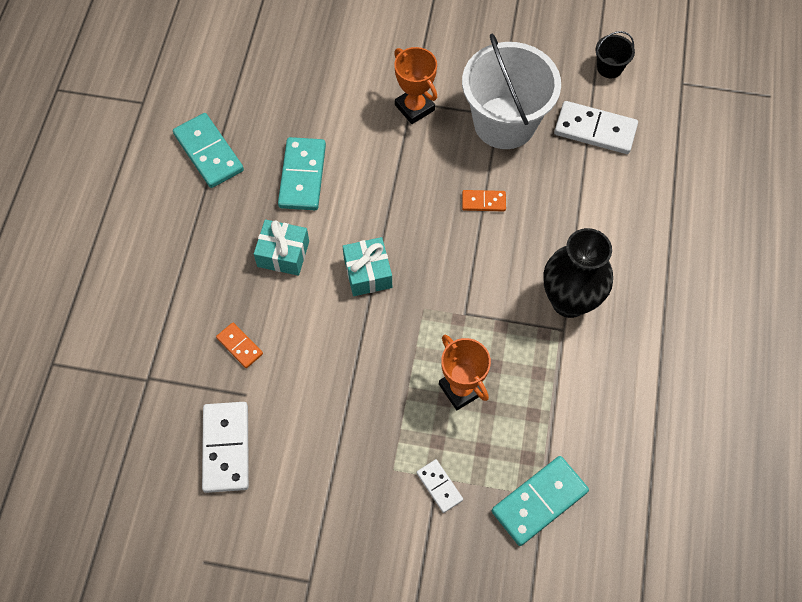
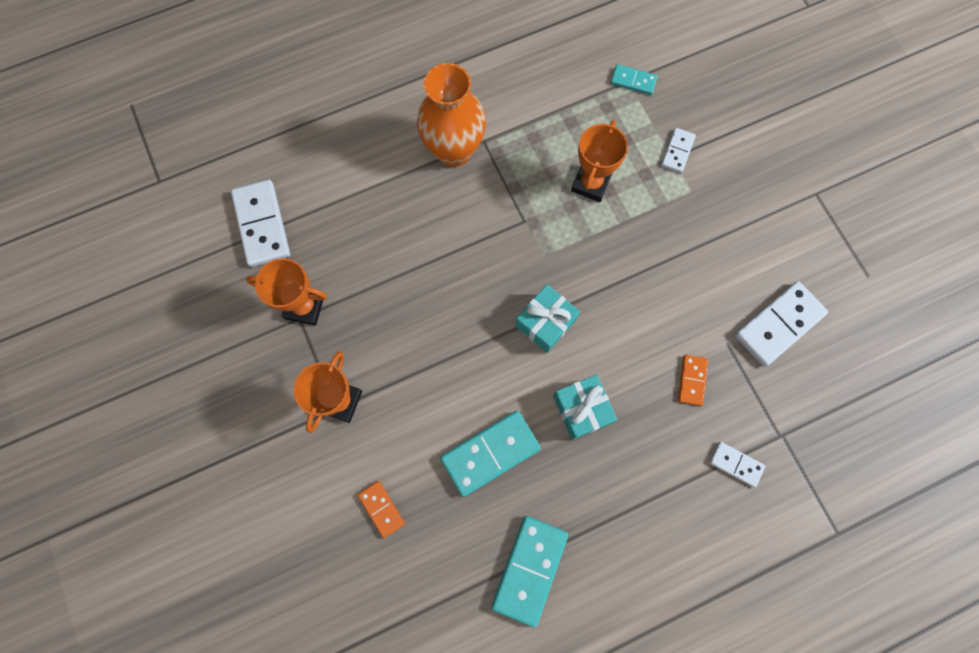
camera: 125 degrees left, 10 degrees up
(157, 330) = (735, 464): none -> white domino
(483, 202) = (405, 272): orange domino -> orange domino (381, 509)
(504, 123) = (304, 307): white bucket -> orange trophy
(539, 501) = (633, 81): turquoise domino -> turquoise domino, size x0.54
(569, 301) = (454, 150): black vase -> orange vase
(609, 68) = (177, 252): black bucket -> none

